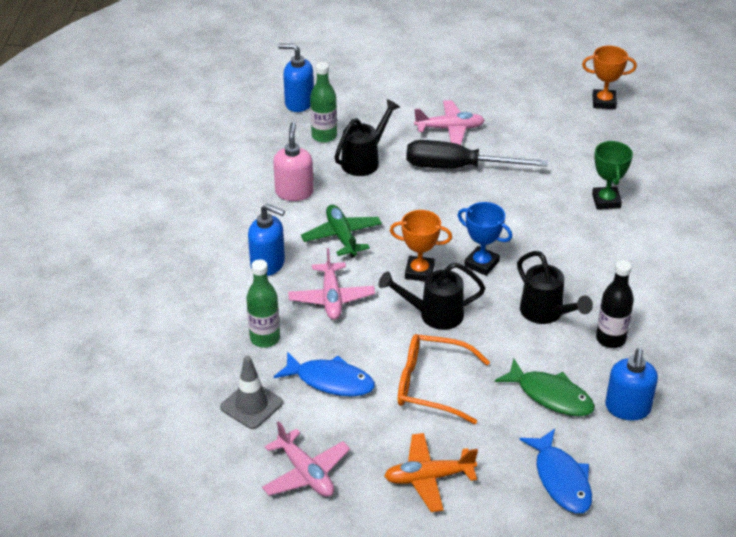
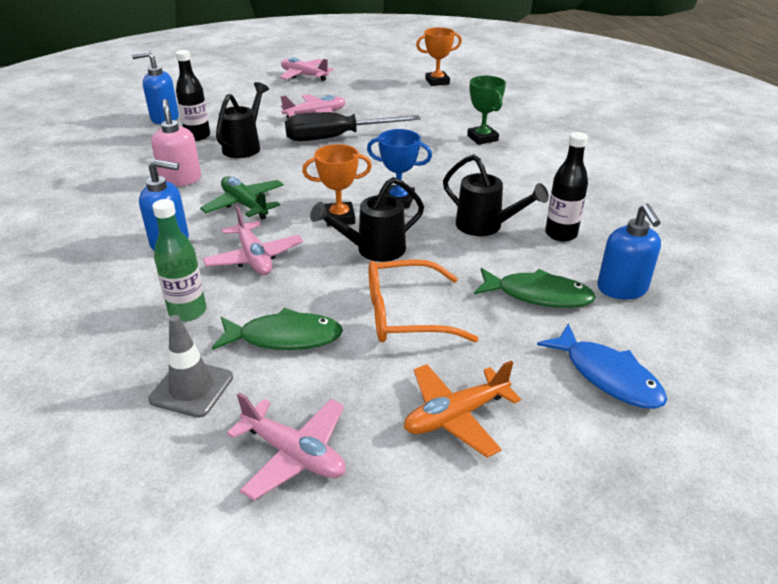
camera: 20 degrees left, 5 degrees down
(324, 136) = (197, 136): green bottle -> black bottle
(330, 381) = (284, 337): blue fish -> green fish
(461, 63) = (304, 75): none -> pink plane

